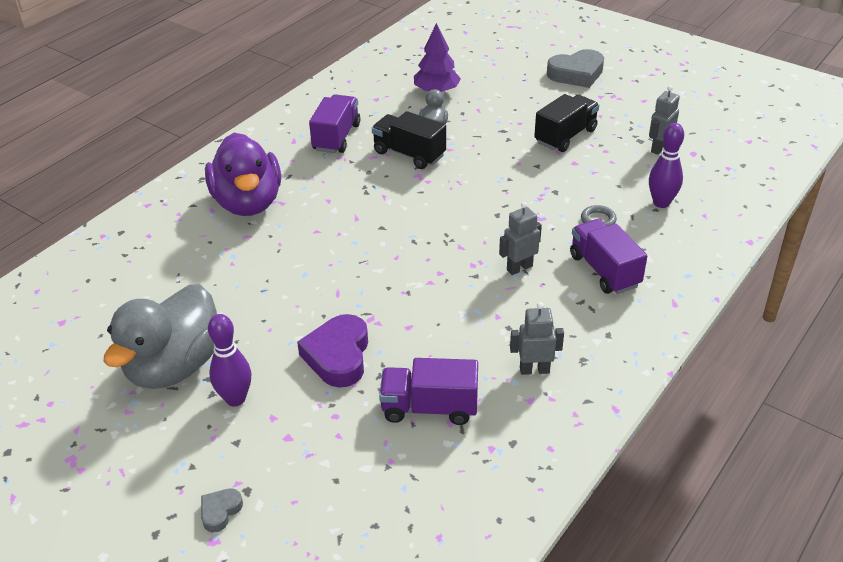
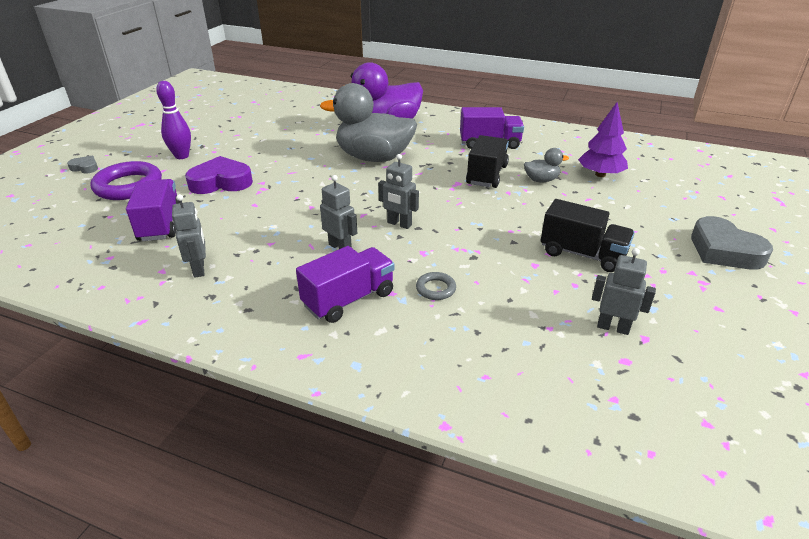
camera: 75 degrees right, 5 degrees down
(174, 366) = (213, 134): grey duck -> grey duck (374, 158)
(309, 450) = (128, 186): none -> purple ring
(487, 225) = (399, 224): none -> grey robot
(661, 203) = (492, 335): purple bowling pin -> none

